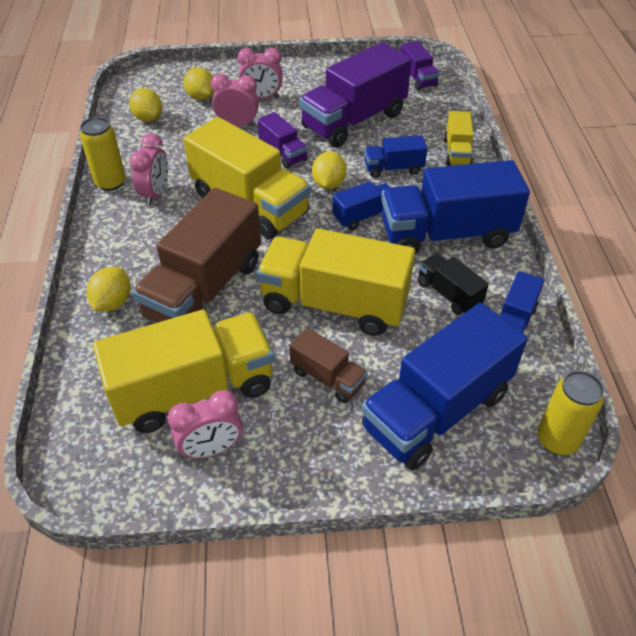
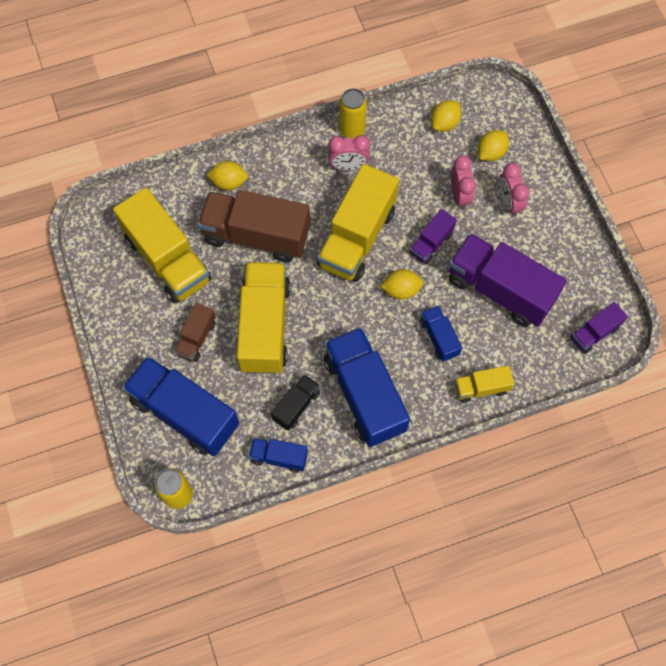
camera: 75 degrees right, 20 degrees up
(211, 448) = (126, 284): pink clock -> none
(364, 216) = (368, 326): blue truck -> none

